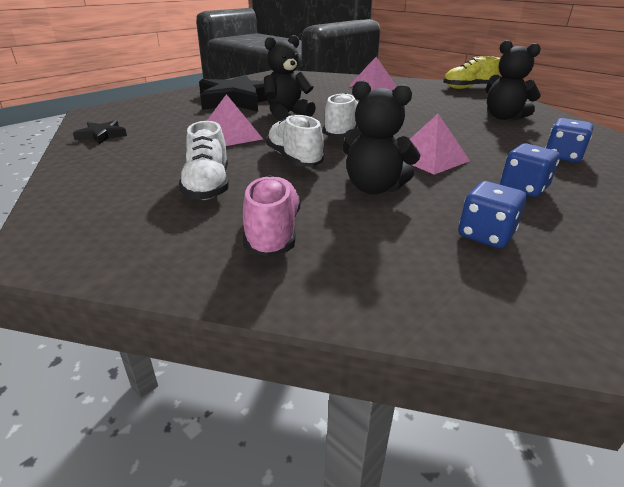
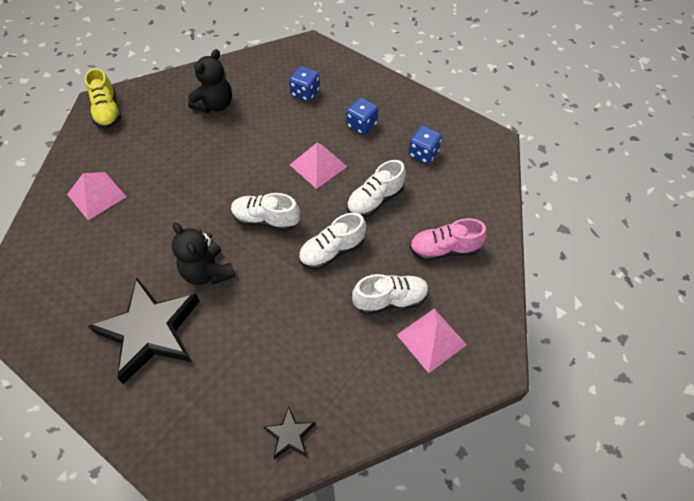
camera: 95 degrees left, 25 degrees up
(230, 135) = (280, 311): pink pyramid -> pink pyramid (431, 340)
(374, 188) = (375, 200): black teddy bear -> white shoe

